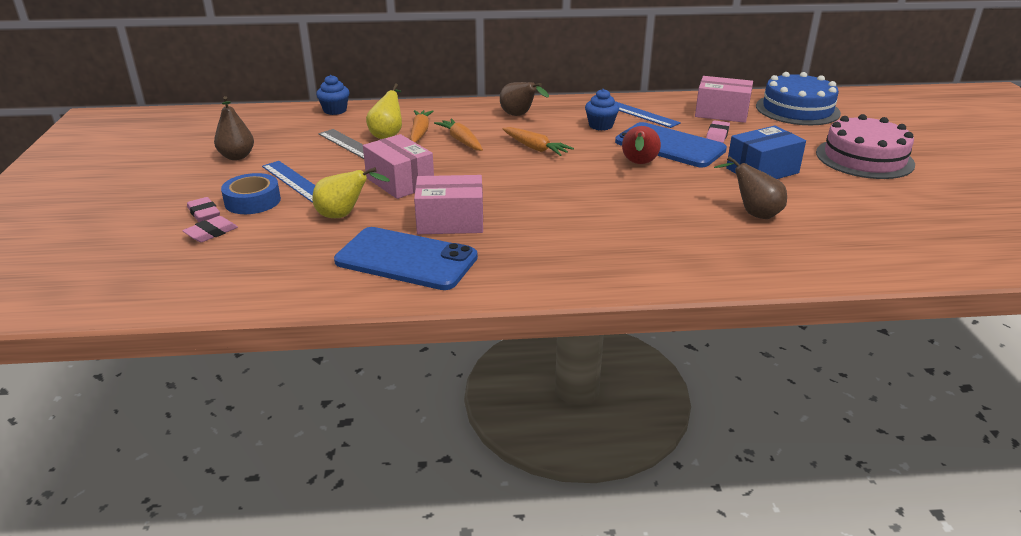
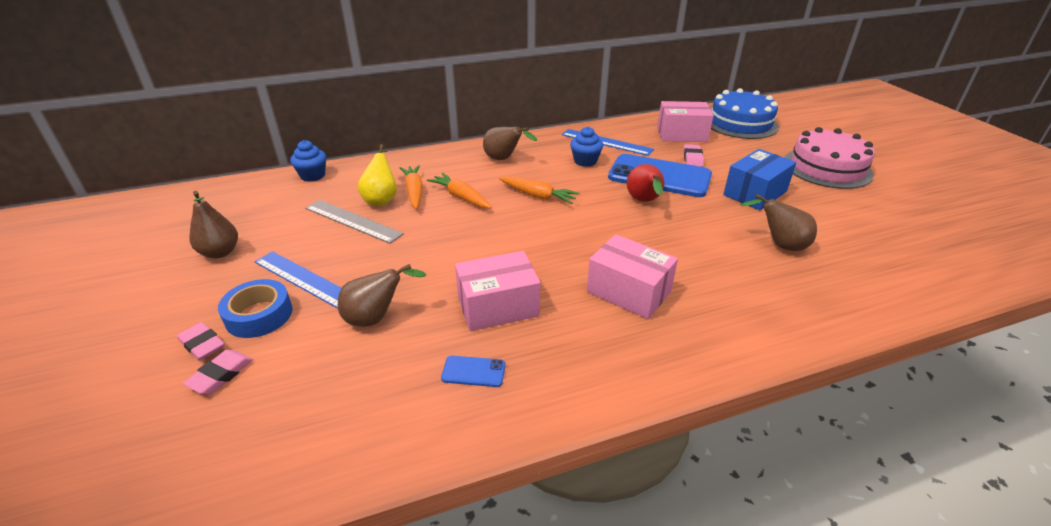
camera: 15 degrees left, 5 degrees up
(344, 215) = (376, 318): yellow pear -> brown pear
(400, 182) = (420, 260): pink box -> pink box (628, 292)
(406, 259) = (473, 371): blue phone -> blue phone, size x0.40

